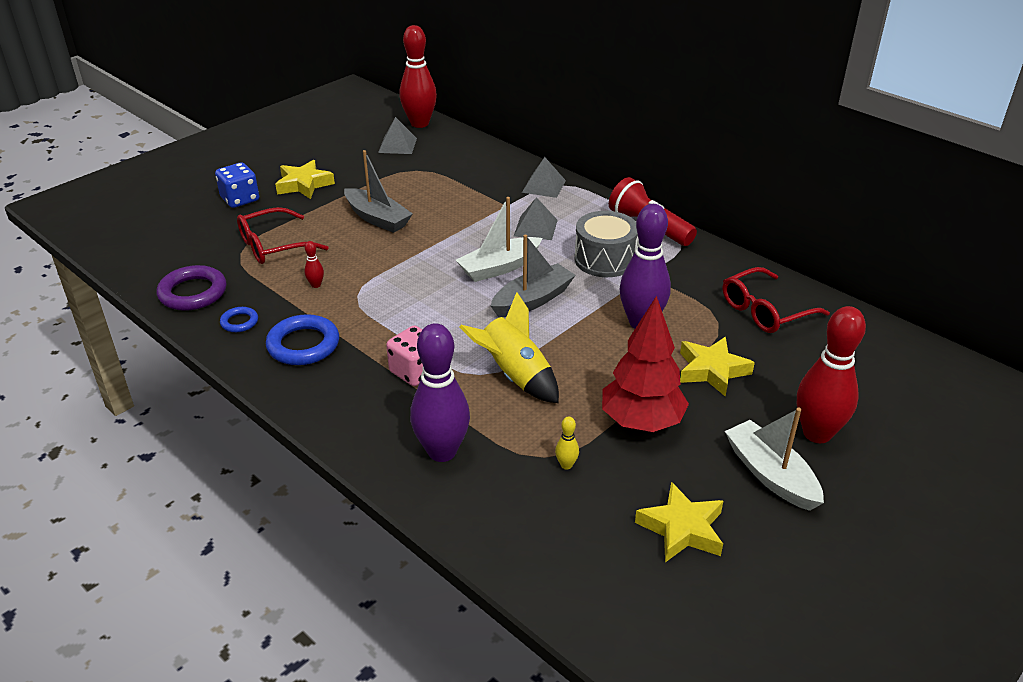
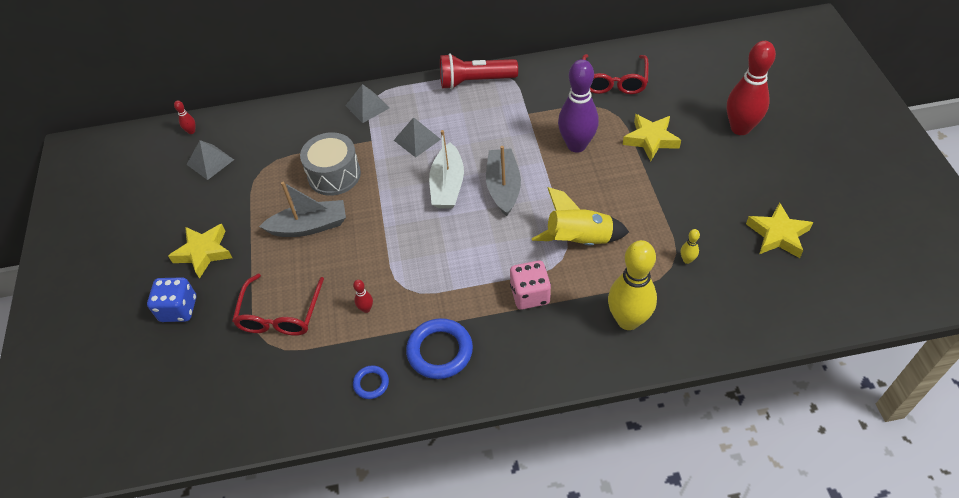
camera: 50 degrees left, 15 degrees up
(193, 293) = (297, 402): purple ring -> none
(419, 123) = (191, 131): red bowling pin -> red bowling pin, size x0.40
(442, 451) = (628, 320): purple bowling pin -> yellow bowling pin
(604, 259) = (491, 124): grey drum -> grey drum (334, 175)
(641, 422) = (674, 201): red tree -> none
(770, 475) = (760, 169): white boat -> none

